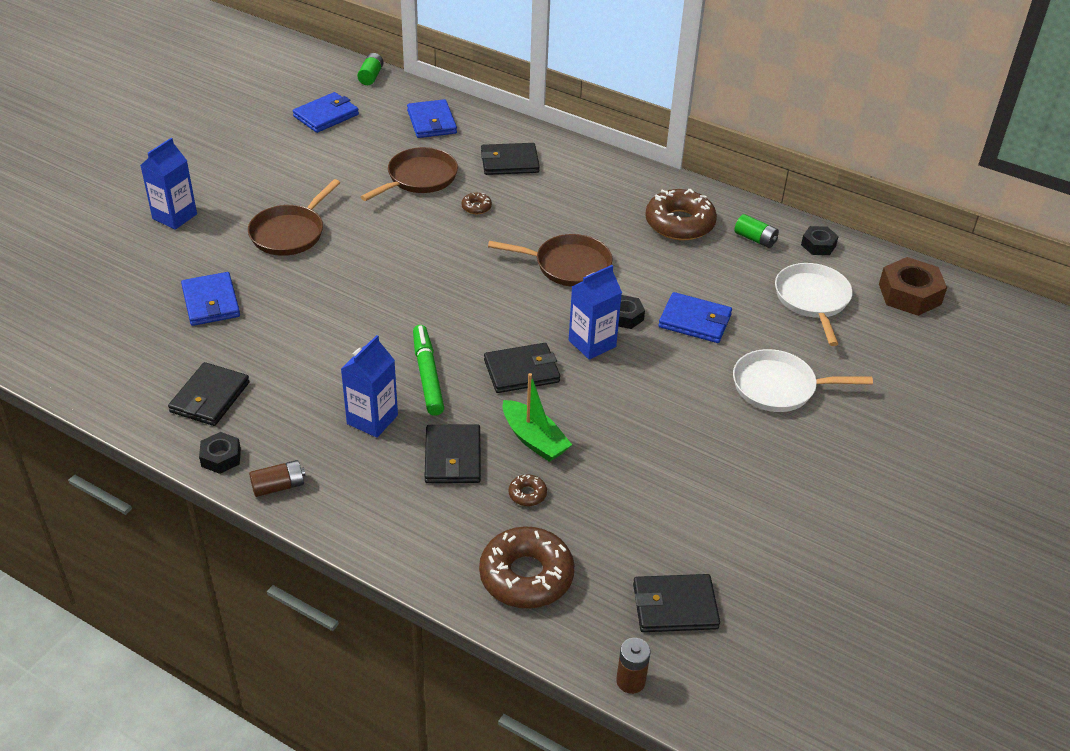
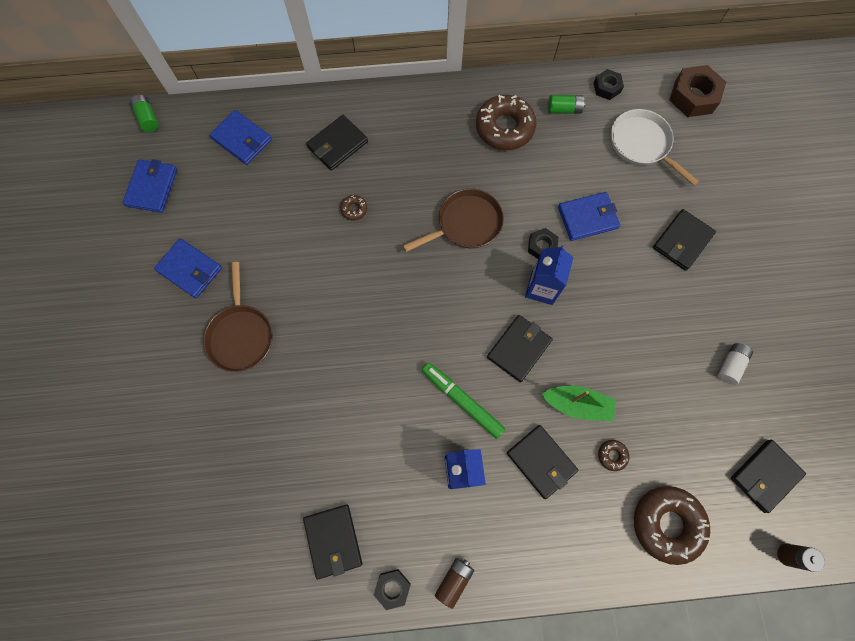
camera: 35 degrees left, 30 degrees up
(174, 216) = (133, 383): blue carton -> none
(211, 302) = (247, 450): blue wallet -> blue wallet (190, 269)
(419, 178) = (286, 208): brown pan -> none
(730, 503) = (730, 365): none -> white battery
(779, 387) = (682, 241): white pan -> black wallet

